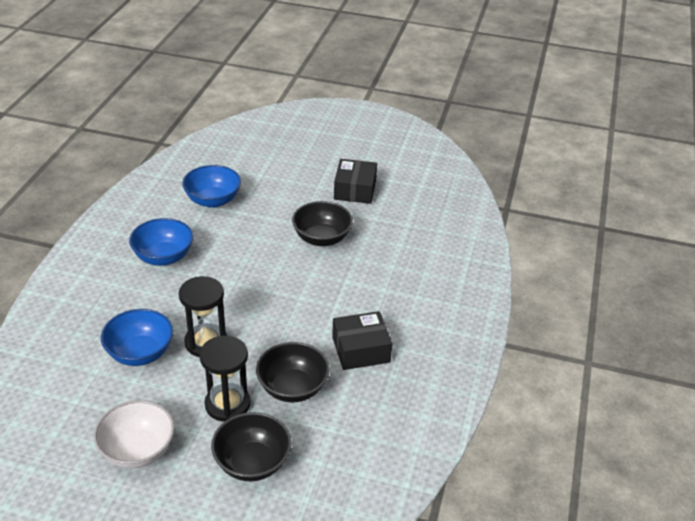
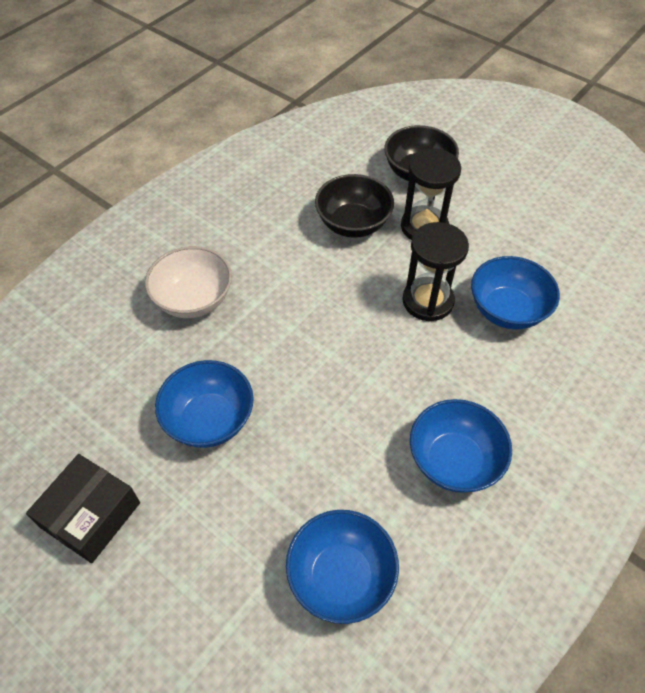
camera: 155 degrees left, 15 degrees up
(138, 450) = (520, 210): white bowl -> white bowl (193, 300)
(322, 238) = (209, 420): black bowl -> blue bowl
(361, 350) = (262, 242): black box -> none

